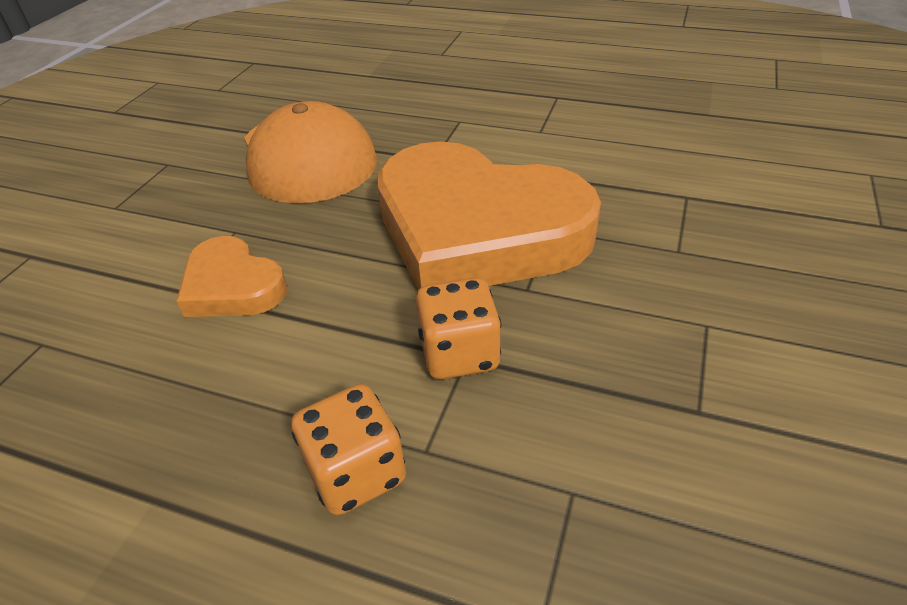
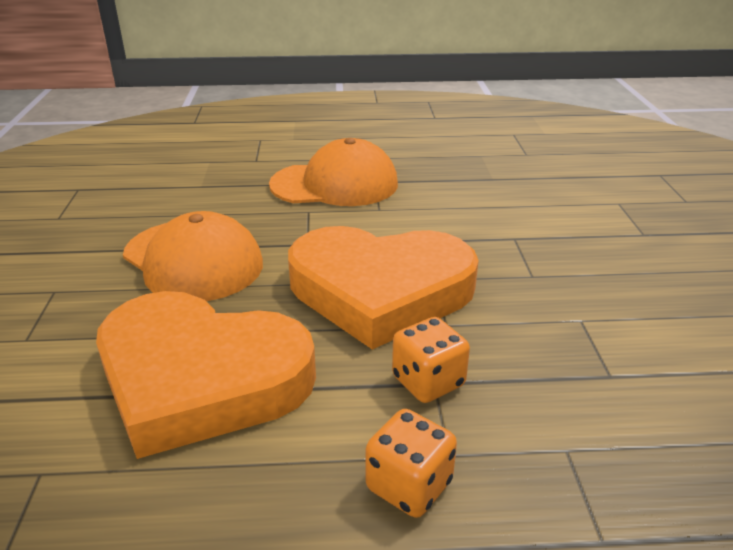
camera: 25 degrees left, 10 degrees down
(232, 286) = (200, 378): orange heart -> orange heart, size x2.11
(508, 93) = (335, 184): none -> orange cap

